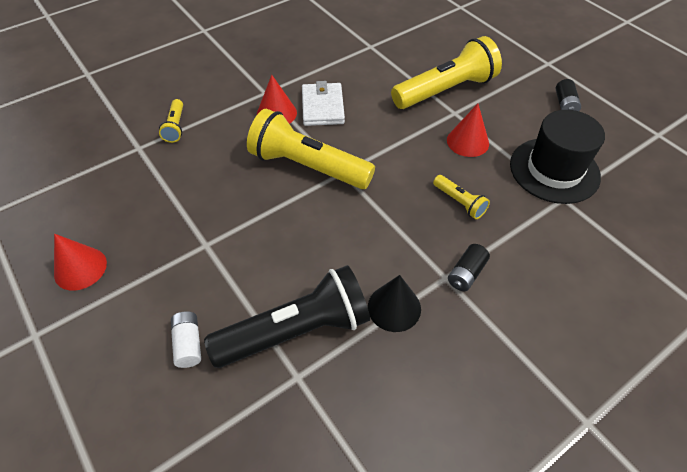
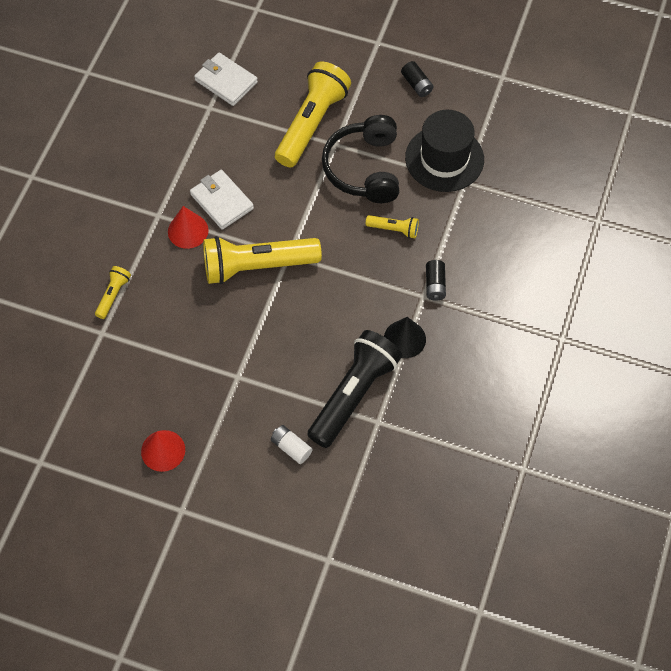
camera: 35 degrees left, 10 degrees up
(175, 127) = (113, 295): yellow flashlight -> yellow flashlight turned 120 degrees counterclockwise
(398, 36) = (226, 81): none -> white wallet
(467, 141) = (364, 168): red cone -> black headphones

